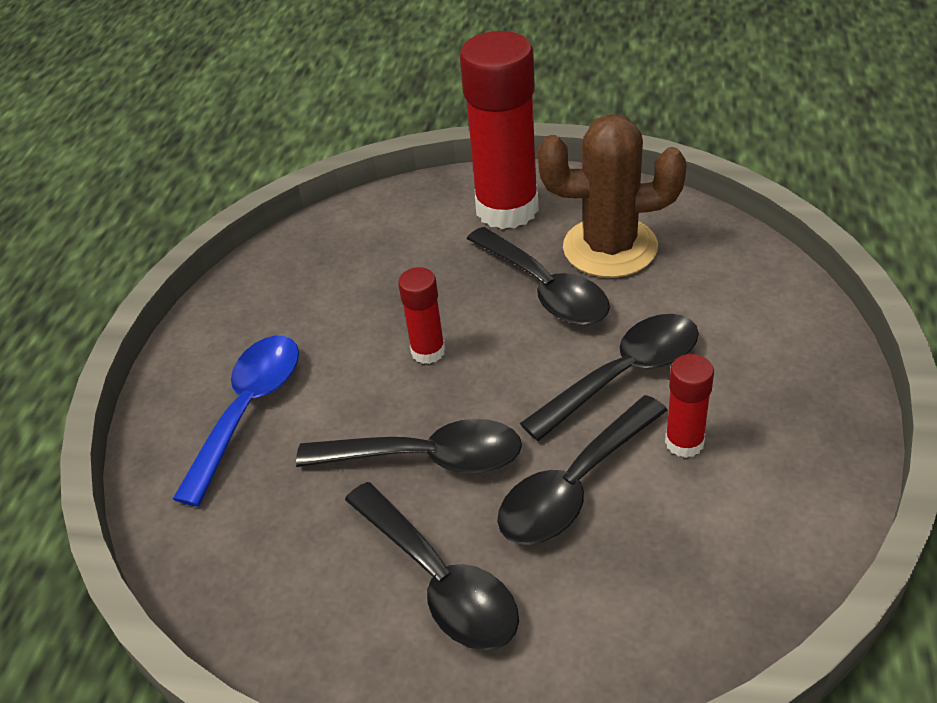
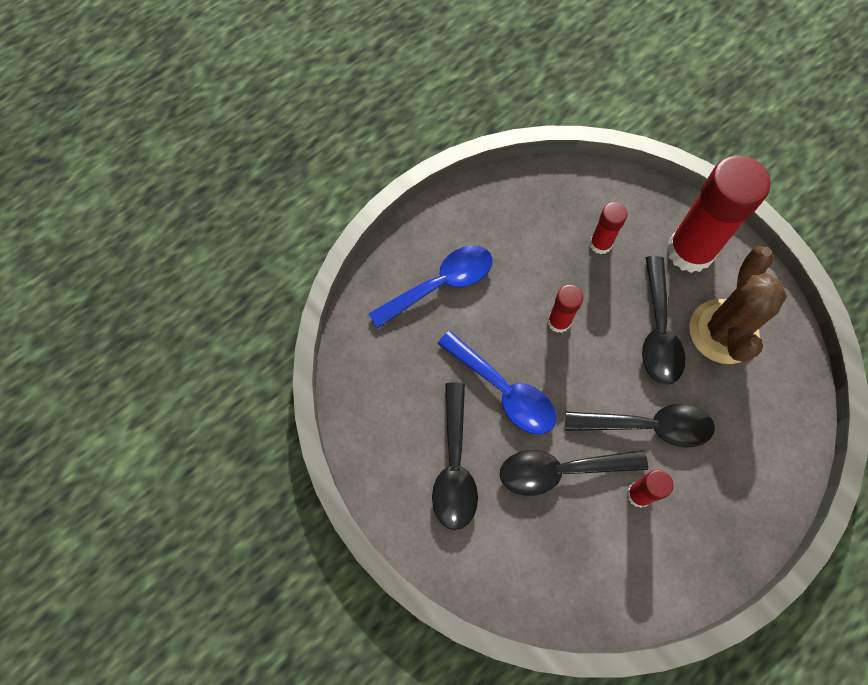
camera: 35 degrees right, 25 degrees up
(407, 259) = (600, 244): none -> red glue stick
(427, 458) = (504, 391): black spoon -> blue spoon
(610, 247) = (723, 331): brown cactus -> brown cactus turned 60 degrees clockwise

